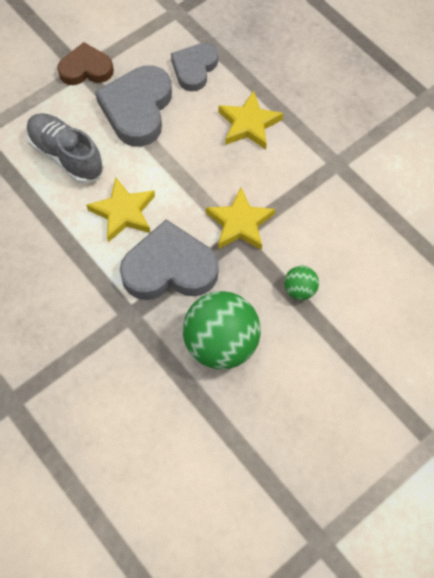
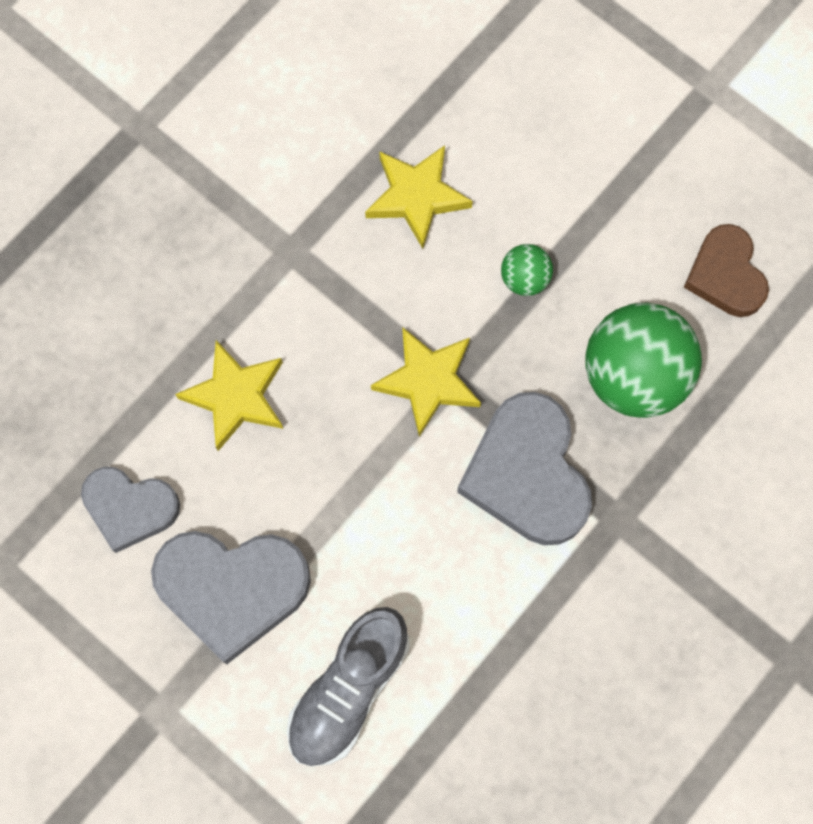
camera: 100 degrees left, 10 degrees up
(86, 69) = (156, 703): brown heart -> brown heart (725, 275)
(123, 212) = (442, 567): yellow star -> yellow star (417, 196)

